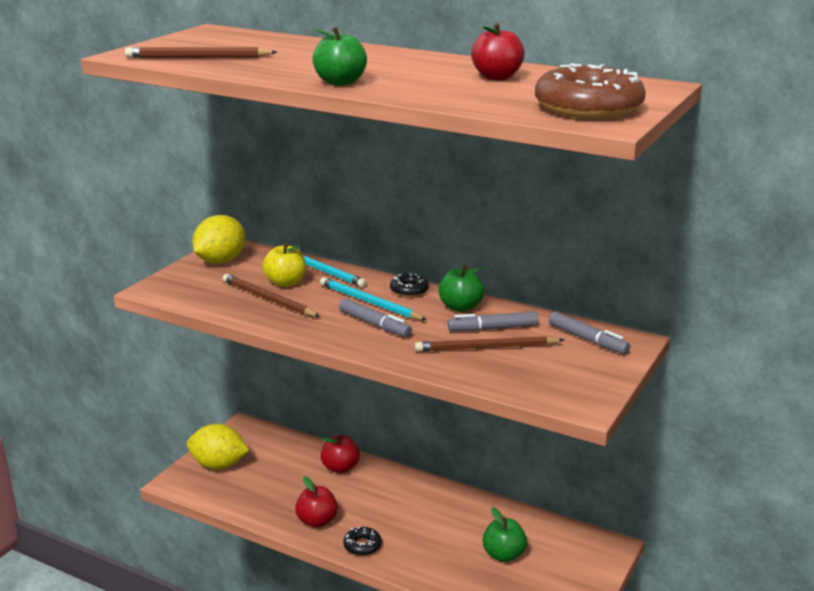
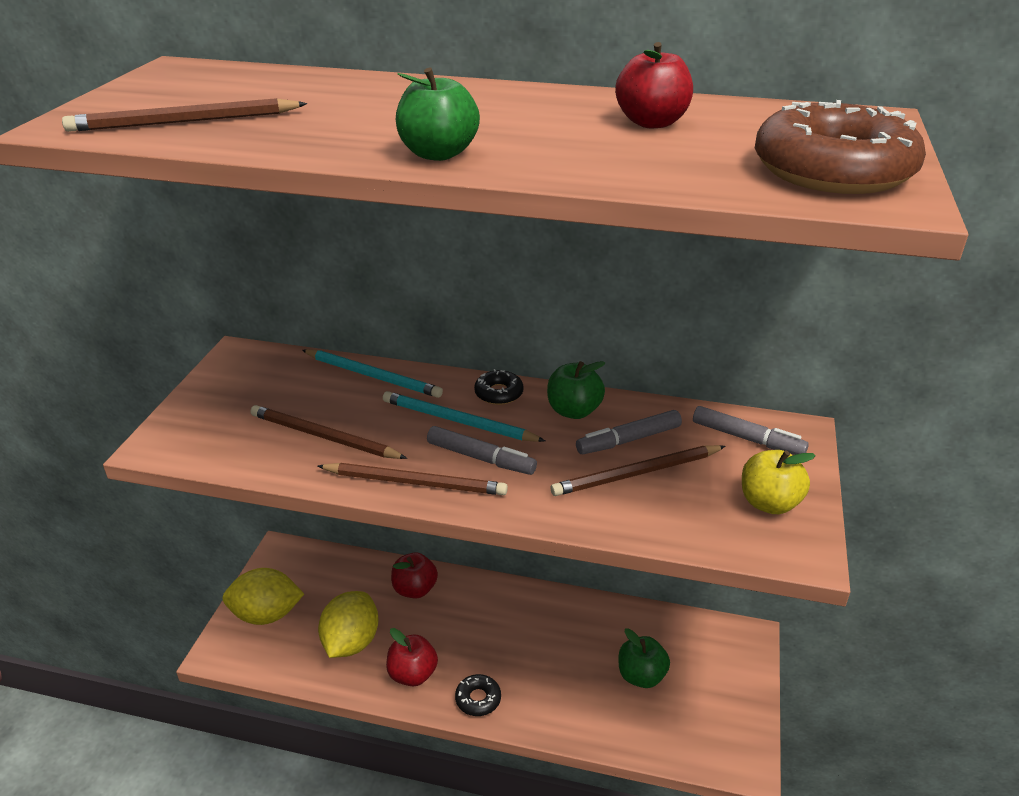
camera: 15 degrees left, 10 degrees up
(220, 261) = (235, 381): yellow lemon -> yellow lemon (351, 642)
(285, 283) = (336, 405): yellow apple -> yellow apple (769, 503)
(320, 331) = (415, 482): none -> brown pencil

